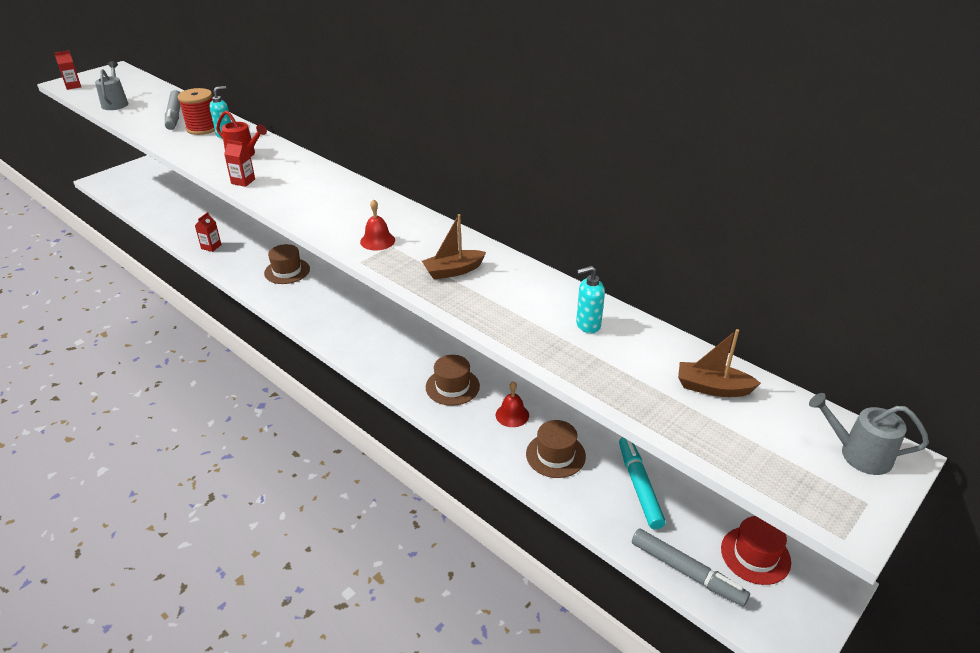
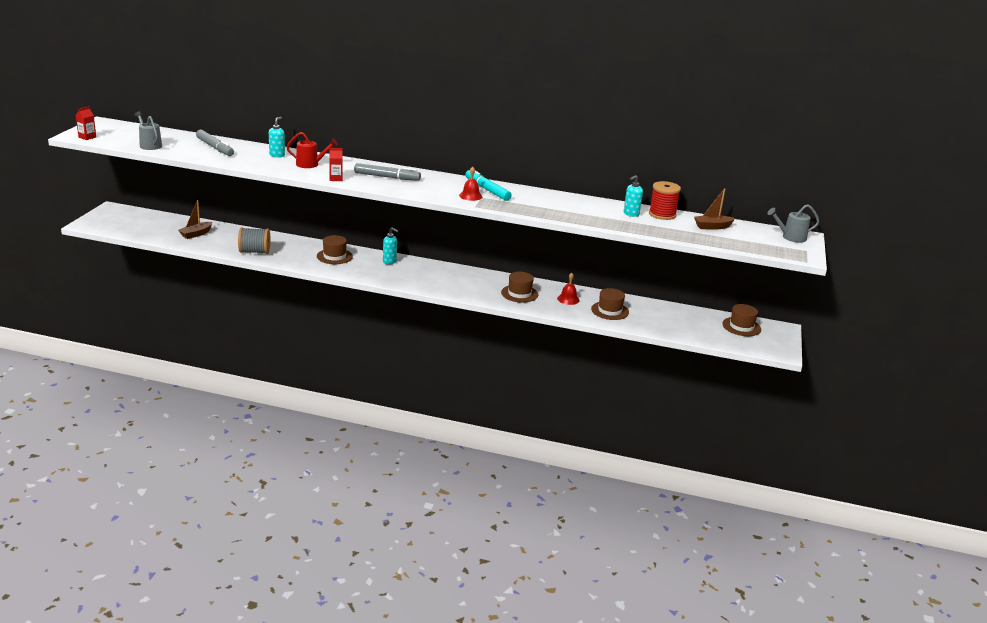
camera: 30 degrees left, 10 degrees down
(203, 128) = (252, 153): red spool -> red spool (662, 214)
(211, 247) = (254, 252): red carton -> grey spool
(340, 292) = (389, 261): none -> turquoise soap dispenser
(453, 271) = (533, 203): brown boat -> brown boat (196, 234)
(639, 486) = (665, 314): turquoise marker -> turquoise marker (487, 190)
(687, 572) = (716, 339): grey marker -> grey marker (387, 177)
(755, 555) = (741, 327): red hat -> brown hat

